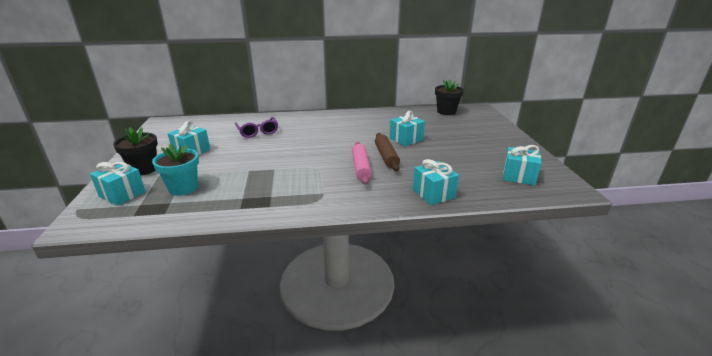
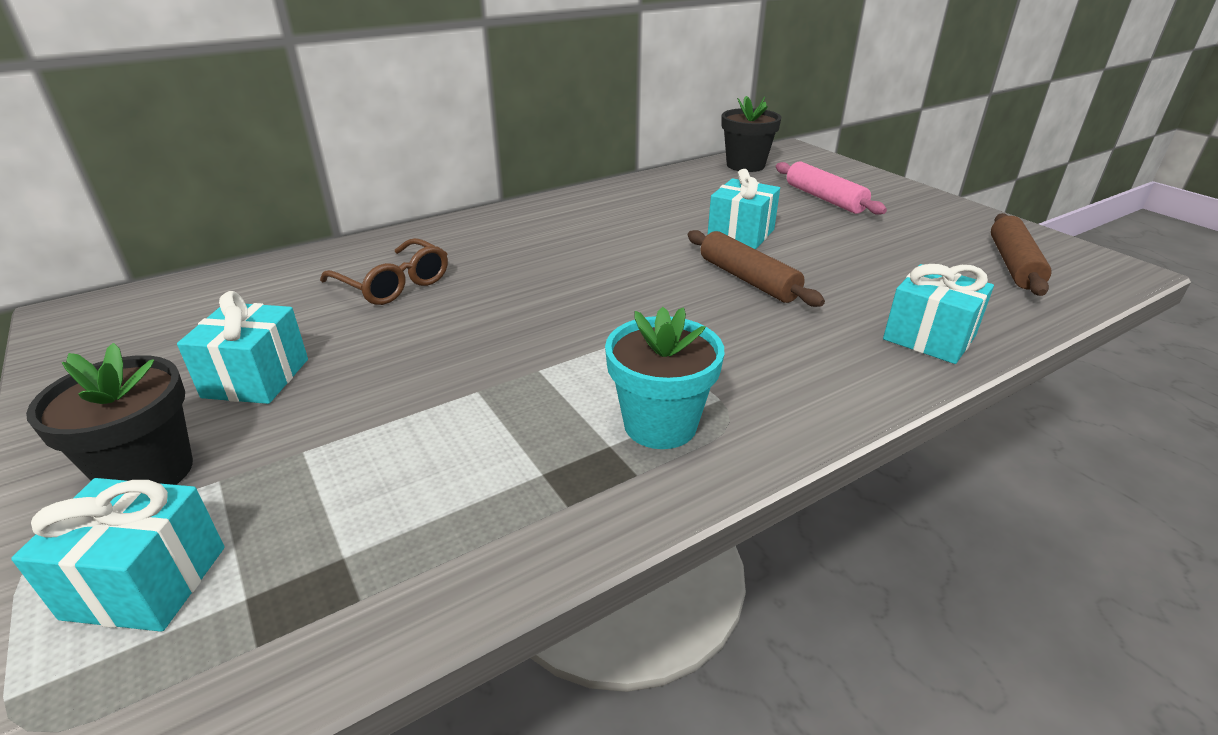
camera: 25 degrees left, 5 degrees up
(183, 188) = (341, 497): turquoise flower pot -> turquoise flower pot (660, 424)
(258, 132) = (394, 284): purple glasses -> brown glasses
(361, 167) = (728, 317): pink rolling pin -> pink rolling pin (824, 199)
(519, 176) = (1014, 264): turquoise gift -> brown rolling pin

